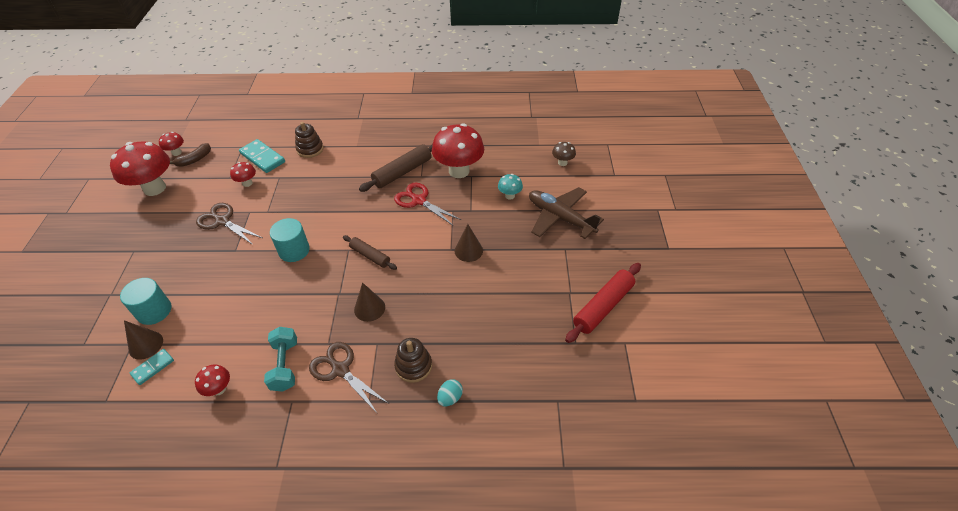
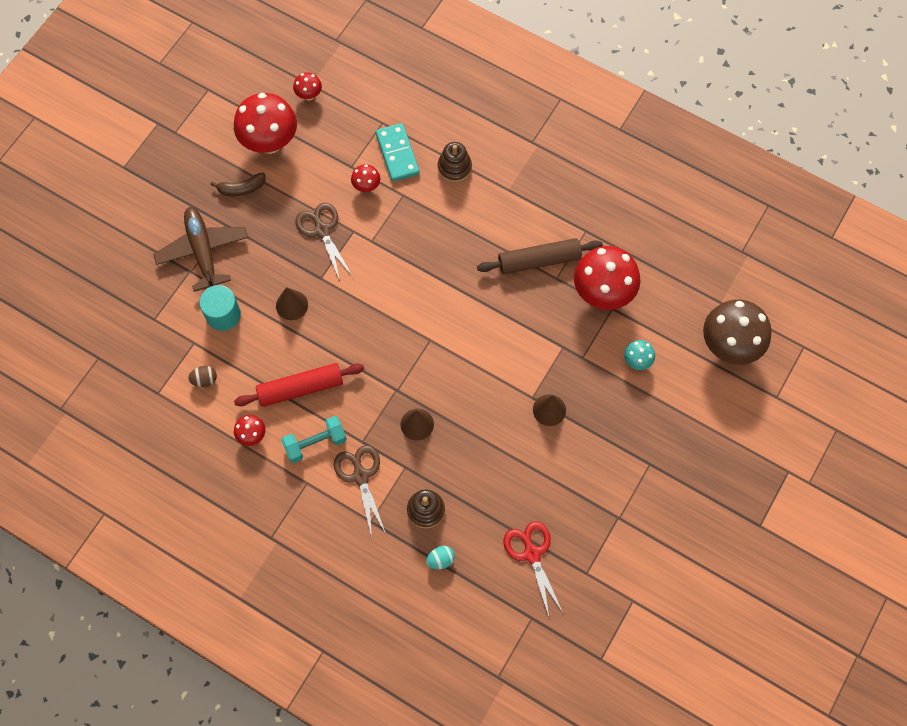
camera: 30 degrees right, 20 degrees up
(146, 345) = (205, 351): brown cone -> brown cone (291, 305)
(153, 367) = (204, 380): turquoise domino -> brown egg
(194, 160) = (324, 117): brown banana -> brown banana (241, 188)
(285, 365) = (315, 443): turquoise dumbbell -> turquoise dumbbell turned 45 degrees clockwise
(294, 250) = (377, 311): turquoise cylinder -> none
(370, 256) = (447, 360): brown rolling pin -> none
(419, 200) = (535, 313): red scissors -> red scissors (532, 554)
(560, 218) = (672, 422): brown plane -> brown plane (203, 251)
(562, 162) = (729, 346): brown mushroom -> brown mushroom, size x2.15
(603, 307) = (640, 552): red rolling pin -> red rolling pin (300, 388)

